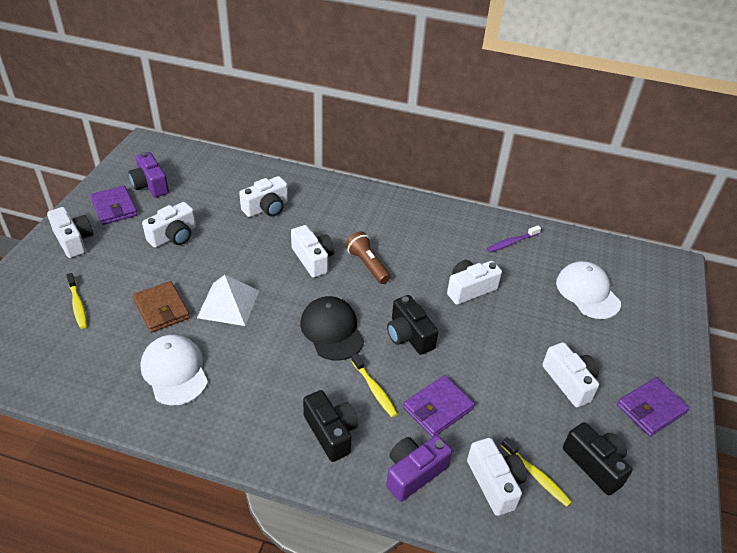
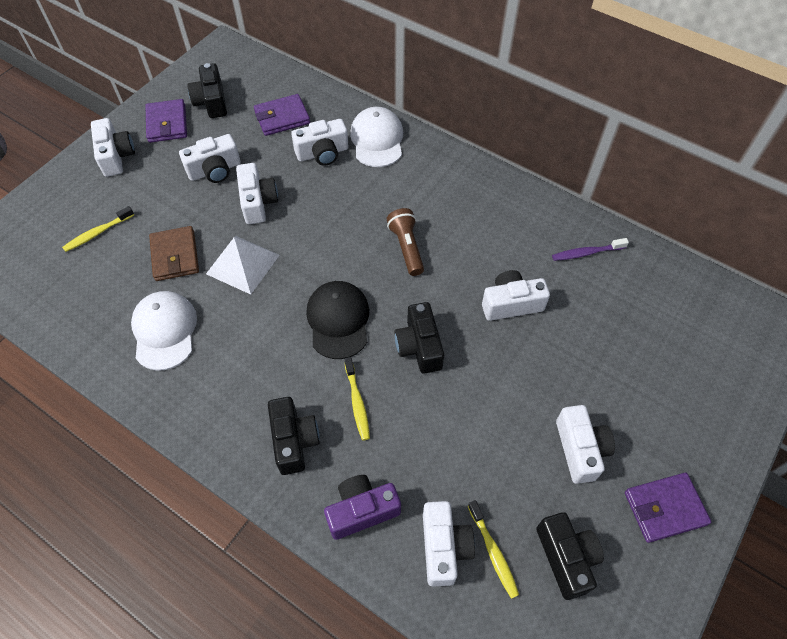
camera: 20 degrees right, 15 degrees up
(78, 305) = (97, 233): yellow toothbrush -> yellow toothbrush turned 60 degrees clockwise
(150, 185) = (211, 102): purple camera -> black camera
(313, 259) = (349, 228): white camera -> white camera (258, 202)
(438, 408) = (417, 442): purple wallet -> purple wallet (282, 117)
(587, 292) = (653, 339): white cap -> white cap (377, 140)

